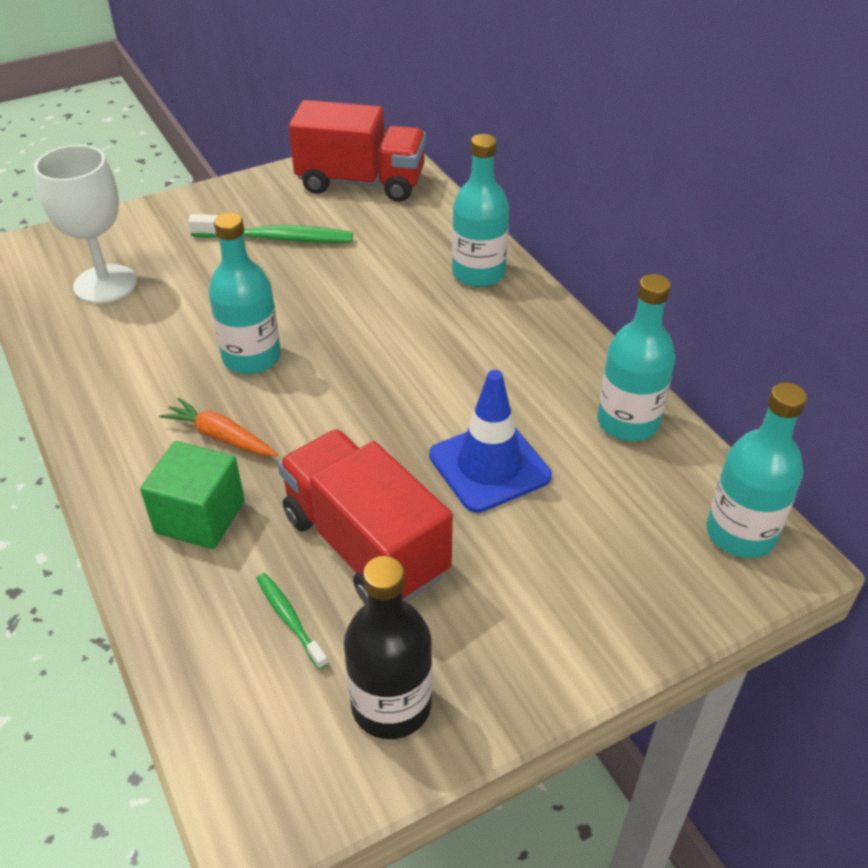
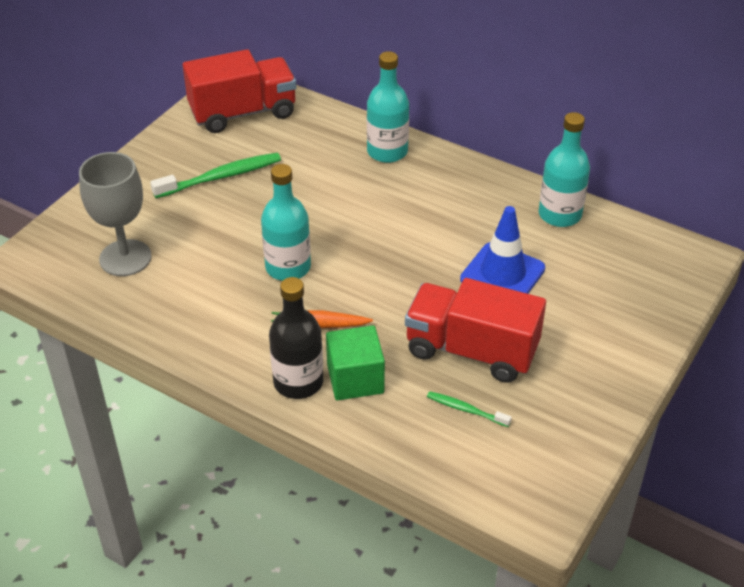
camera: 30 degrees left, 0 degrees up
(105, 284) = (125, 258): white goblet -> grey goblet
(391, 705) = (562, 426): black bottle -> black bottle (298, 382)
(740, 533) = (668, 254): turquoise bottle -> none

